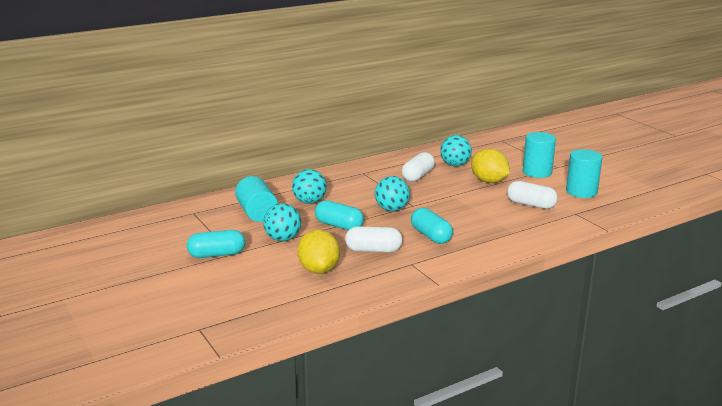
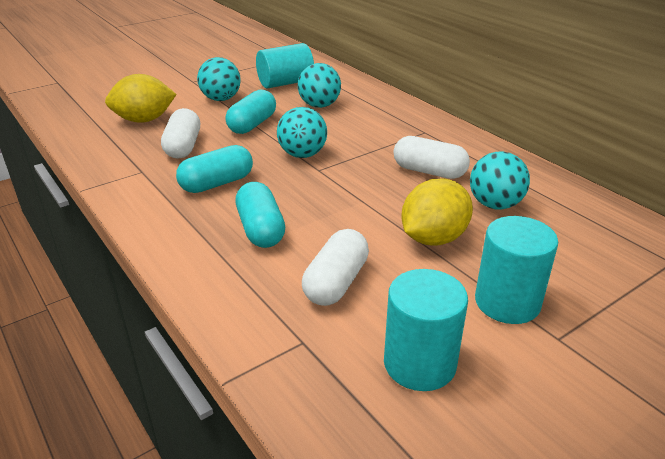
camera: 85 degrees right, 10 degrees up
(217, 255) = (191, 75): turquoise capsule -> turquoise capsule (260, 229)

